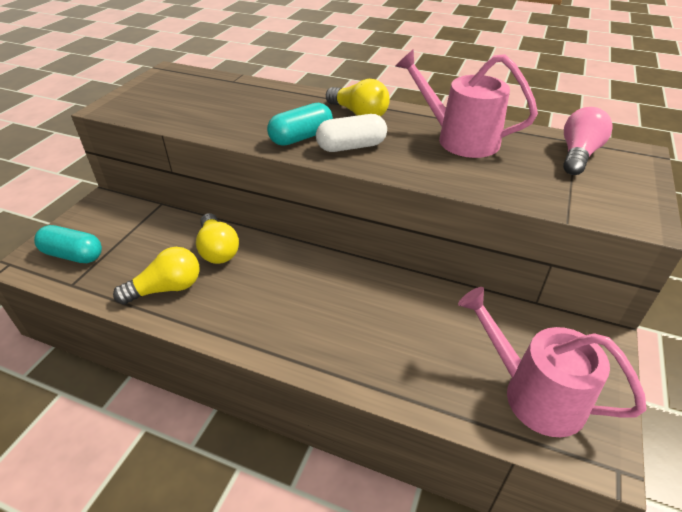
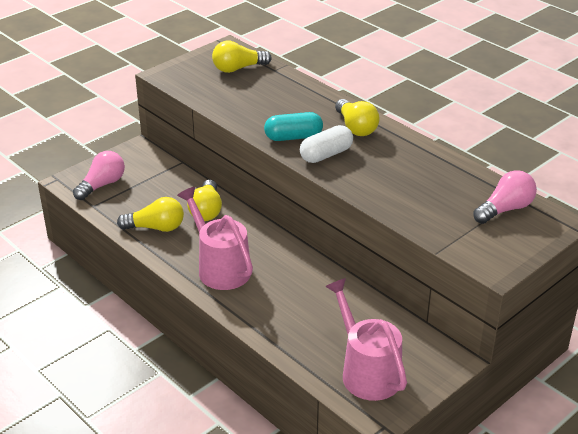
camera: 25 degrees right, 5 degrees down
(73, 255) = (102, 185): turquoise capsule -> pink light bulb
(192, 87) = (238, 68): none -> yellow light bulb
(351, 147) = (326, 155): white capsule -> white capsule turned 45 degrees counterclockwise
(460, 139) = (419, 171): pink watering can -> pink watering can (220, 268)

